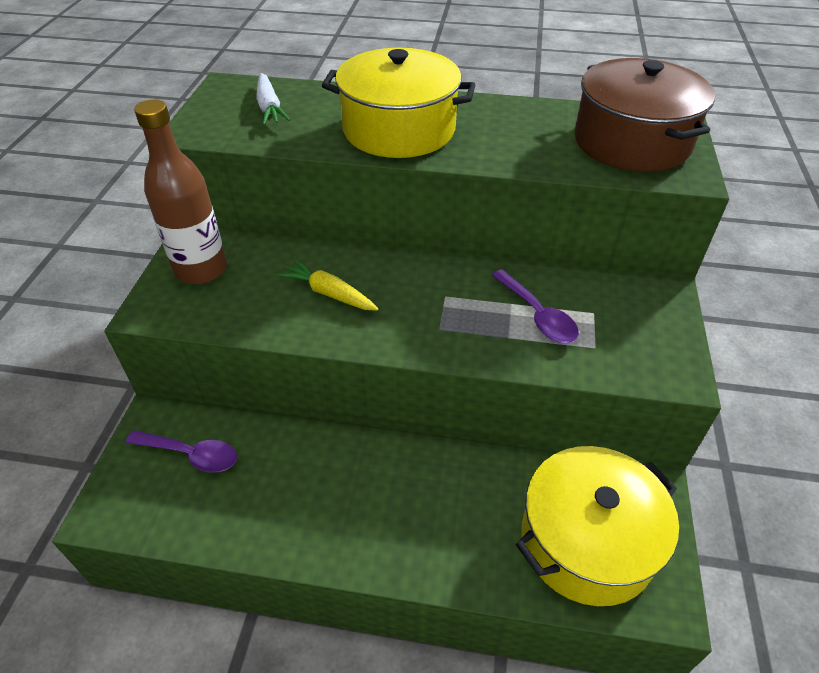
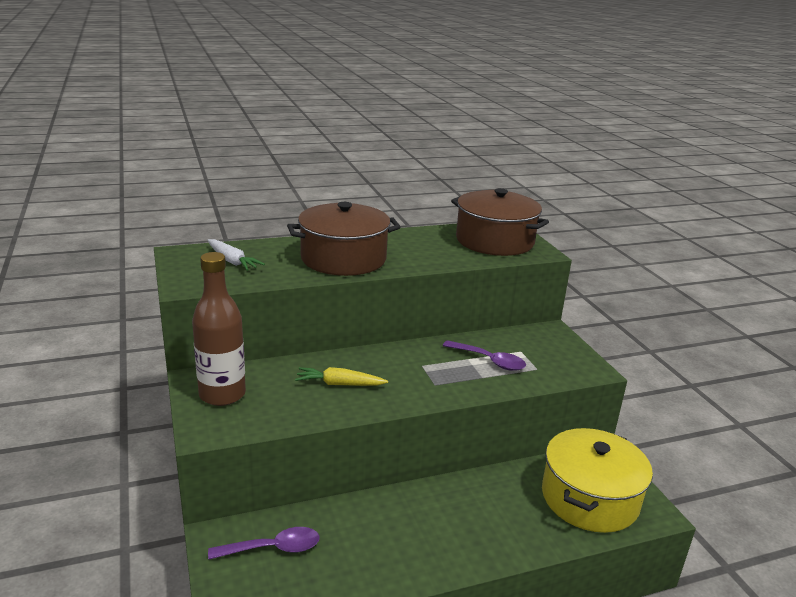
camera: 30 degrees left, 20 degrees down
(399, 129) = (343, 258): yellow pot -> brown pot

